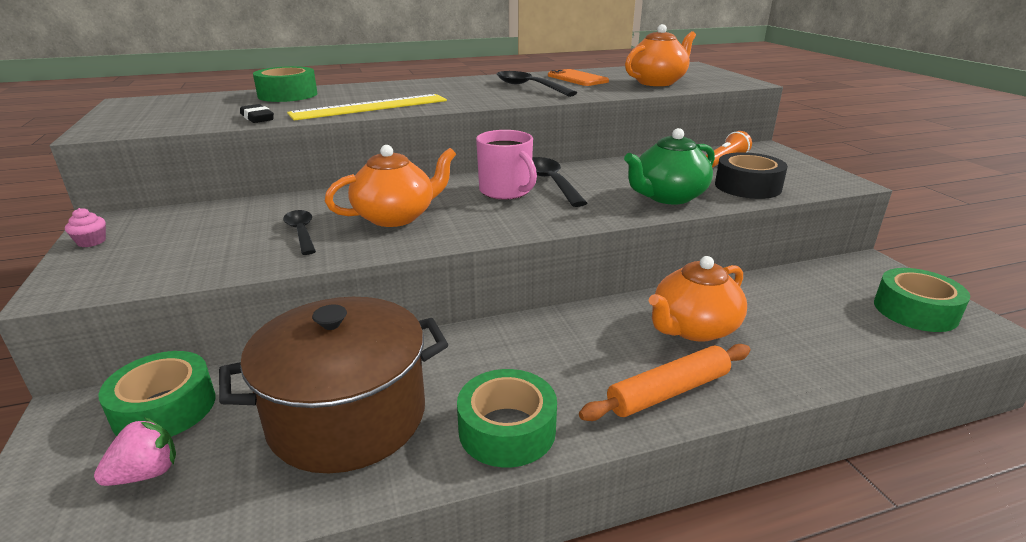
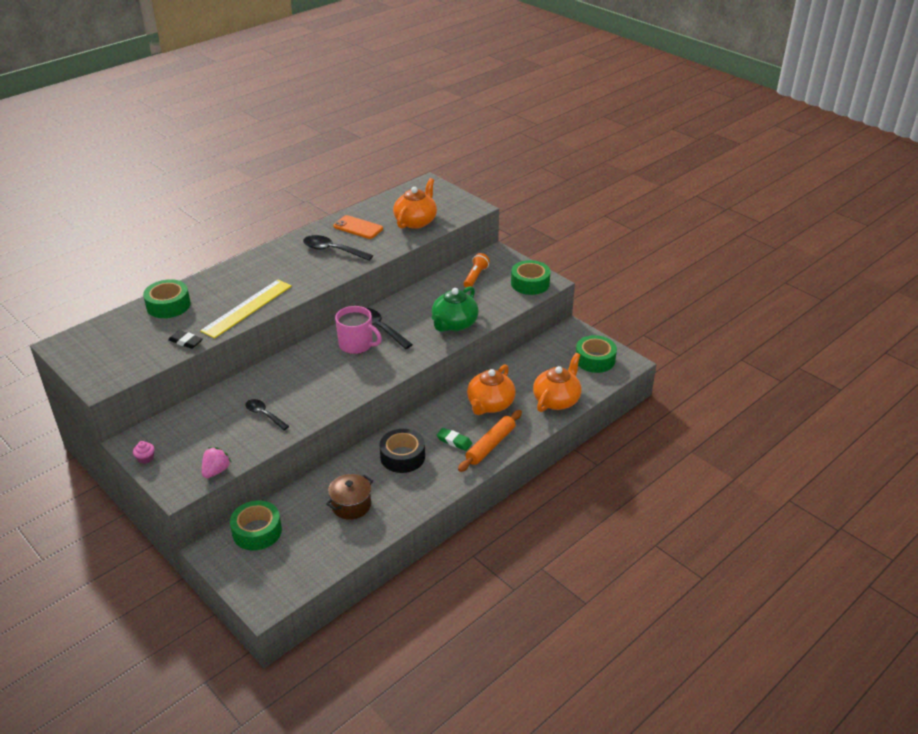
camera: 25 degrees left, 10 degrees up
(146, 473) = (283, 558): pink strawberry -> pink strawberry (216, 471)
(347, 417) = (351, 505): brown pot -> brown pot, size x0.52
(396, 217) = (308, 386): orange teapot -> orange teapot (557, 400)
(507, 430) = (428, 487): green tape -> green tape (530, 283)
(601, 366) = (454, 441): none -> green eraser
(747, 186) = (496, 301): black tape -> black tape (402, 457)

